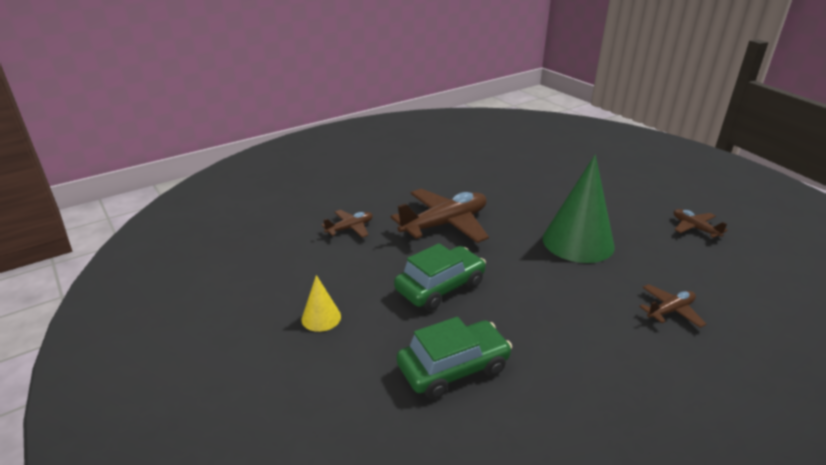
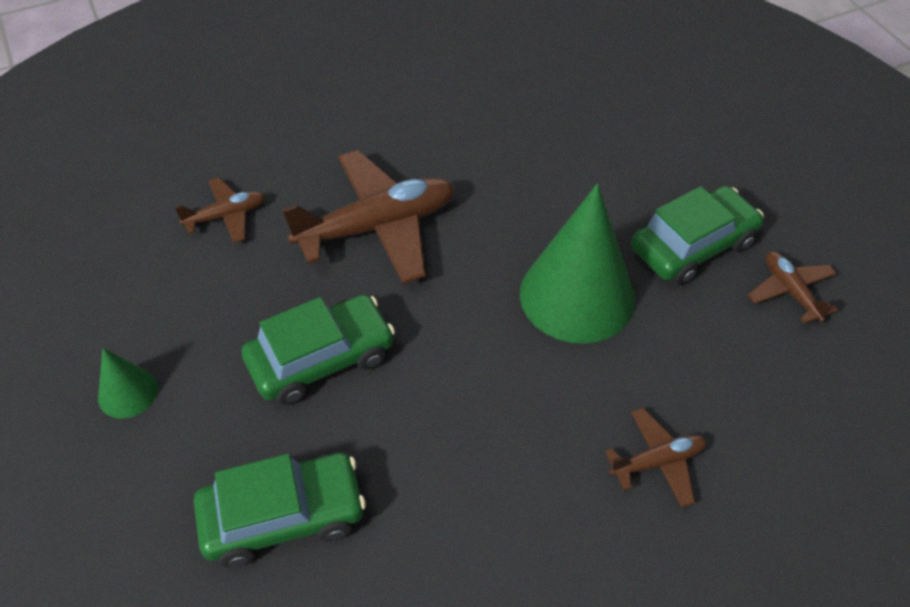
camera: 10 degrees right, 20 degrees up
(321, 317) = (128, 392): yellow cone -> green cone
(629, 215) = (693, 246): none -> green car

